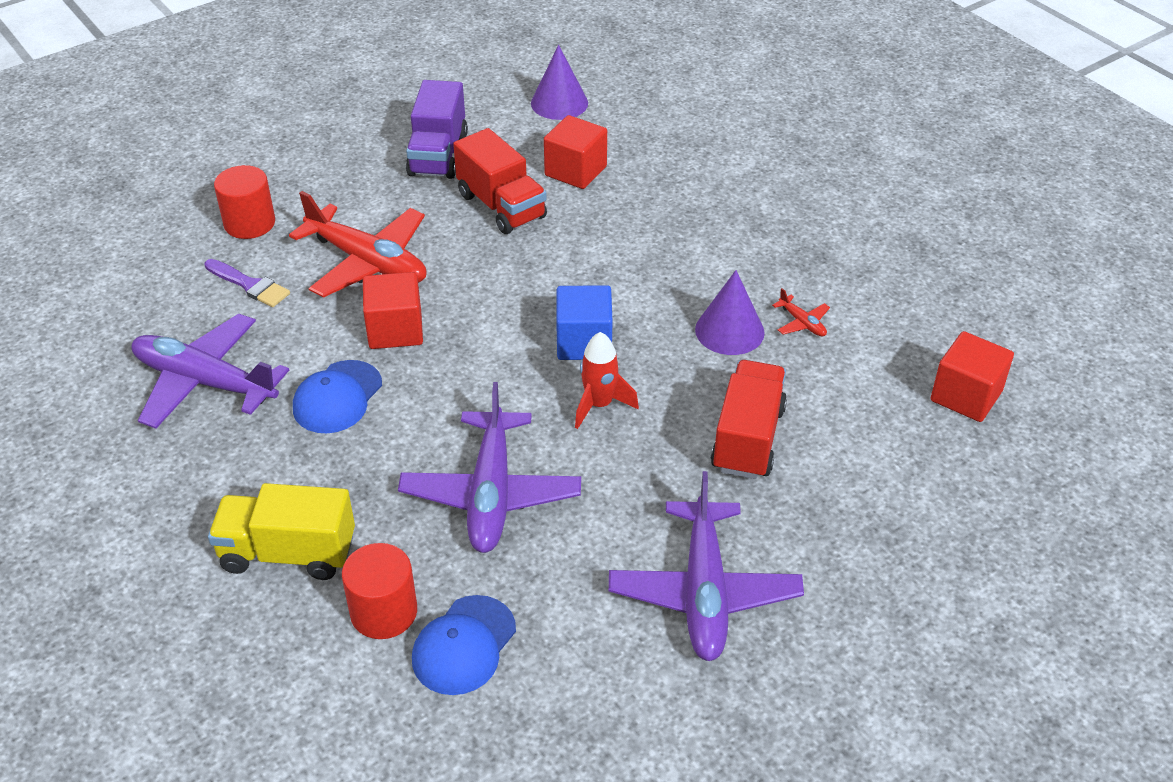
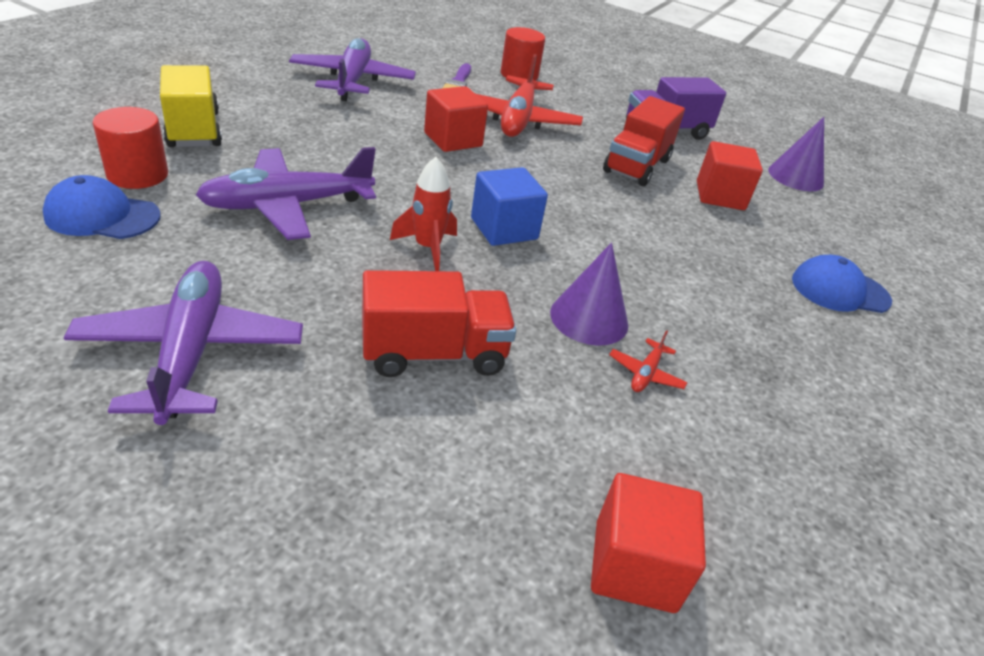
camera: 60 degrees right, 5 degrees down
(337, 397) = (364, 127): blue cap -> blue cap (839, 290)
(704, 592) = (190, 351): purple plane -> purple plane turned 105 degrees clockwise

